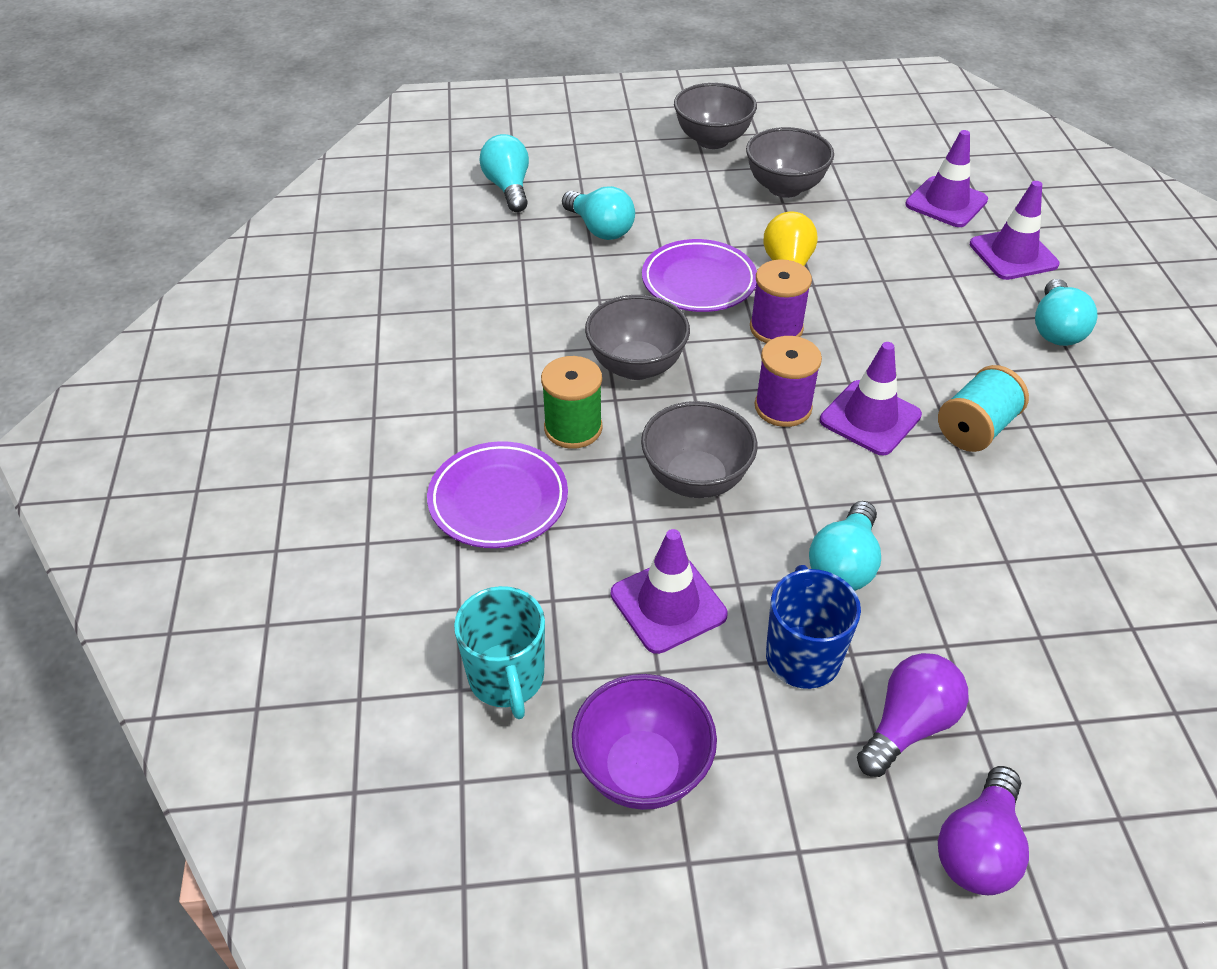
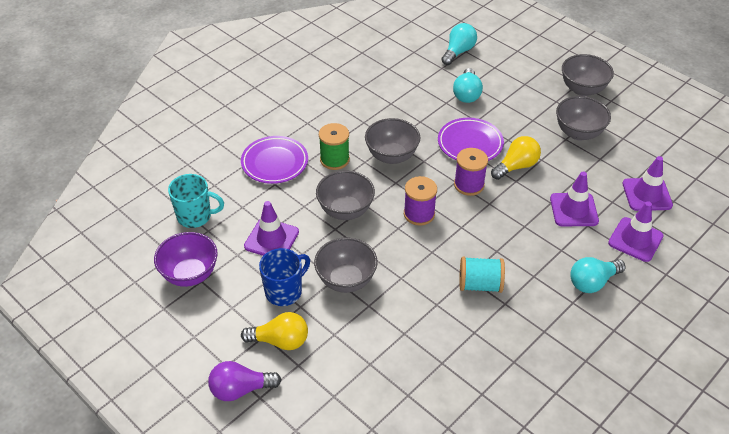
camera: 50 degrees right, 0 degrees up
(507, 679) = (195, 216): turquoise mug -> turquoise mug turned 120 degrees counterclockwise
(844, 564) = (346, 280): turquoise light bulb -> grey bowl
(870, 418) = (445, 245): purple traffic cone -> purple traffic cone (574, 210)
(908, 725) = (280, 341): purple light bulb -> yellow light bulb

